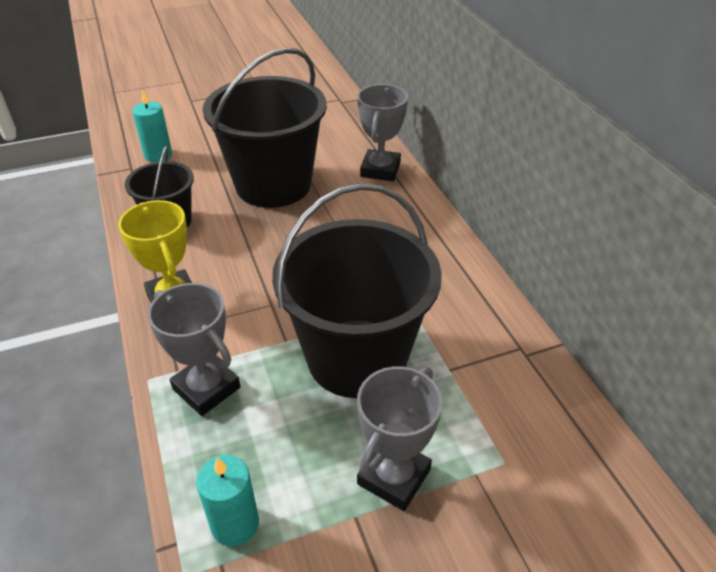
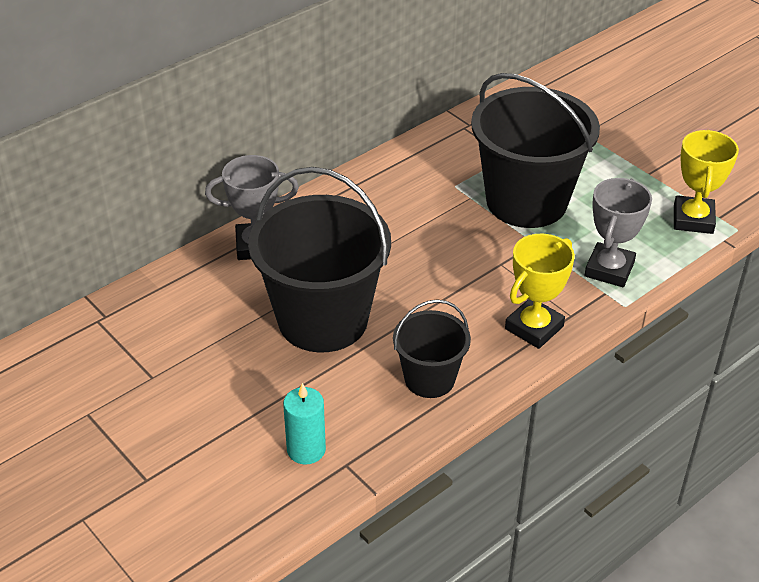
camera: 110 degrees left, 0 degrees up
(235, 524) = (693, 219): turquoise candle -> yellow trophy
(394, 477) = (611, 164): grey trophy -> none

